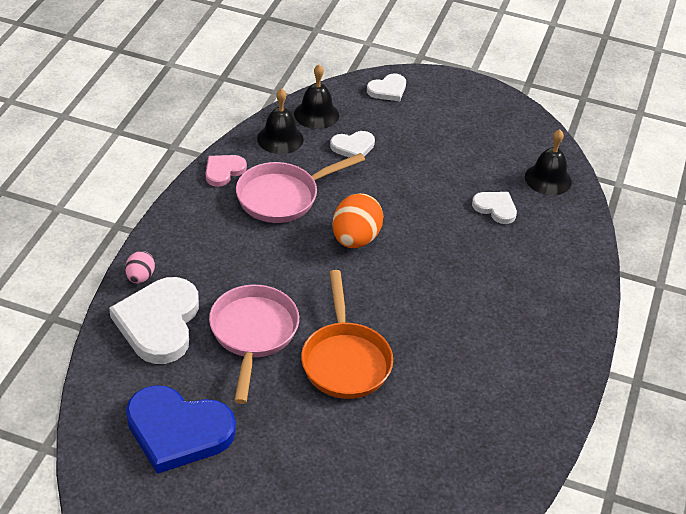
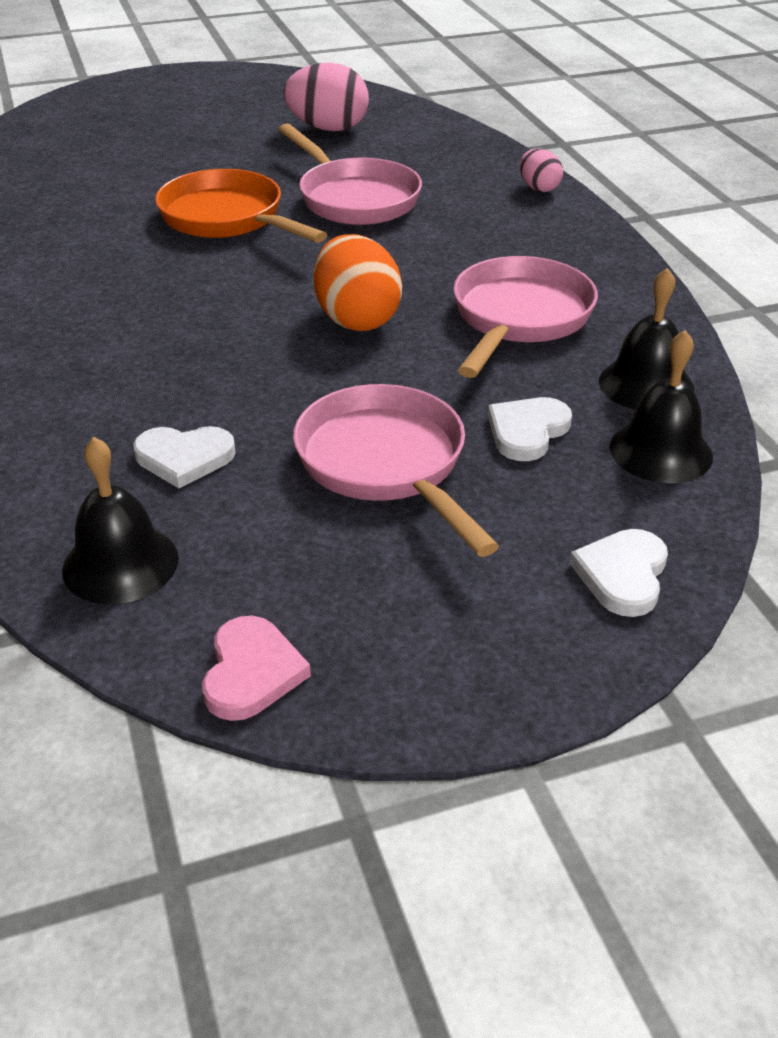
camera: 145 degrees right, 5 degrees down
(159, 323) = (459, 170): white heart -> none
(178, 431) = (328, 129): blue heart -> pink egg
(223, 171) = (639, 308): pink heart -> pink heart (251, 672)
(421, 163) = (386, 465): none -> pink pan

